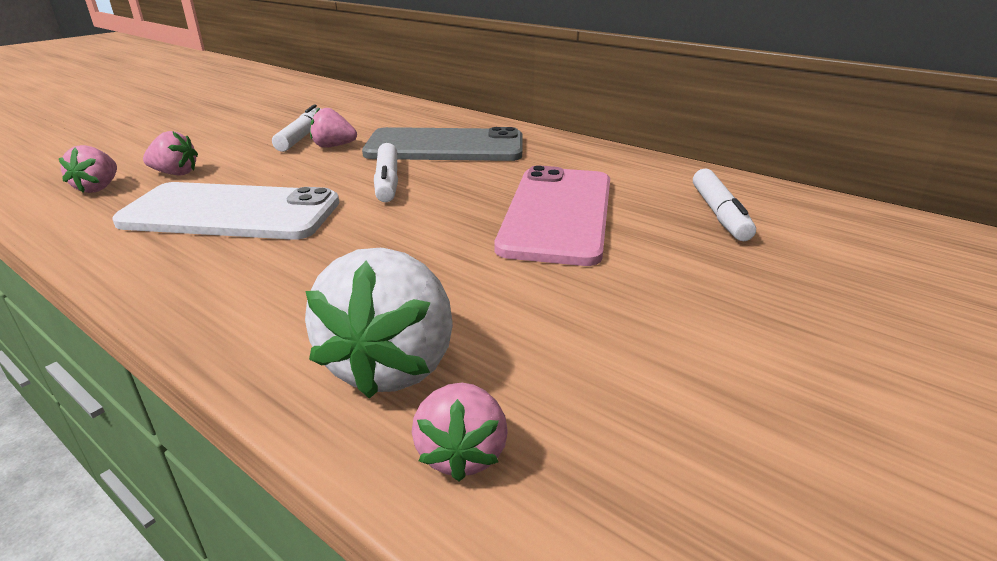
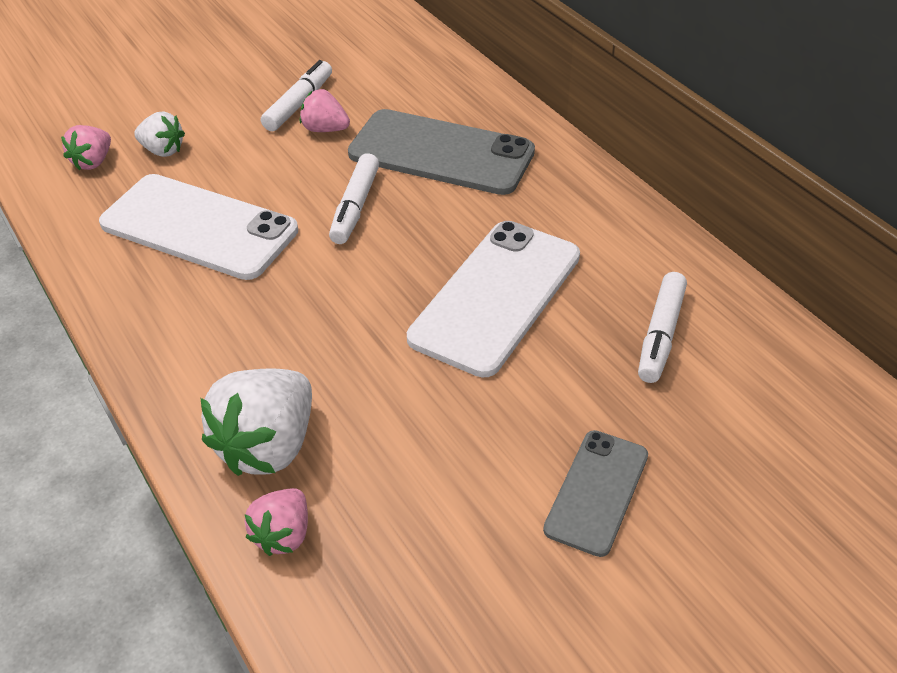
camera: 20 degrees right, 15 degrees up
(175, 173) = (163, 150): pink strawberry -> white strawberry
(558, 214) = (496, 297): pink phone -> white phone
(782, 327) = (597, 492): none -> grey phone

